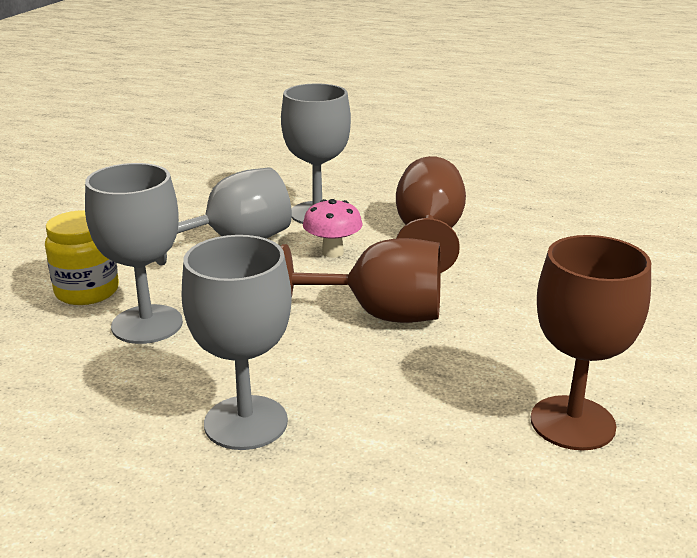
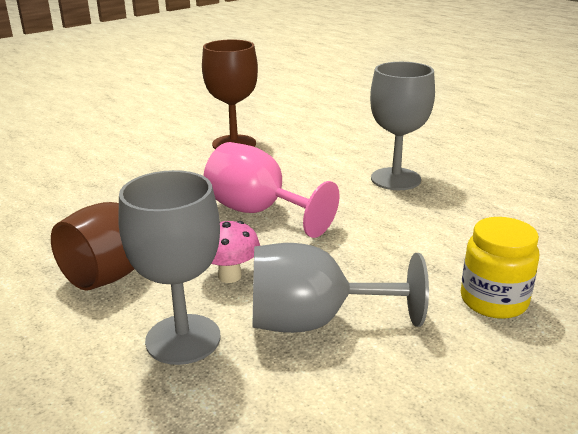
camera: 150 degrees left, 0 degrees up
(147, 324) = (440, 251): grey goblet -> none
(379, 314) = (258, 212): brown goblet -> pink goblet

